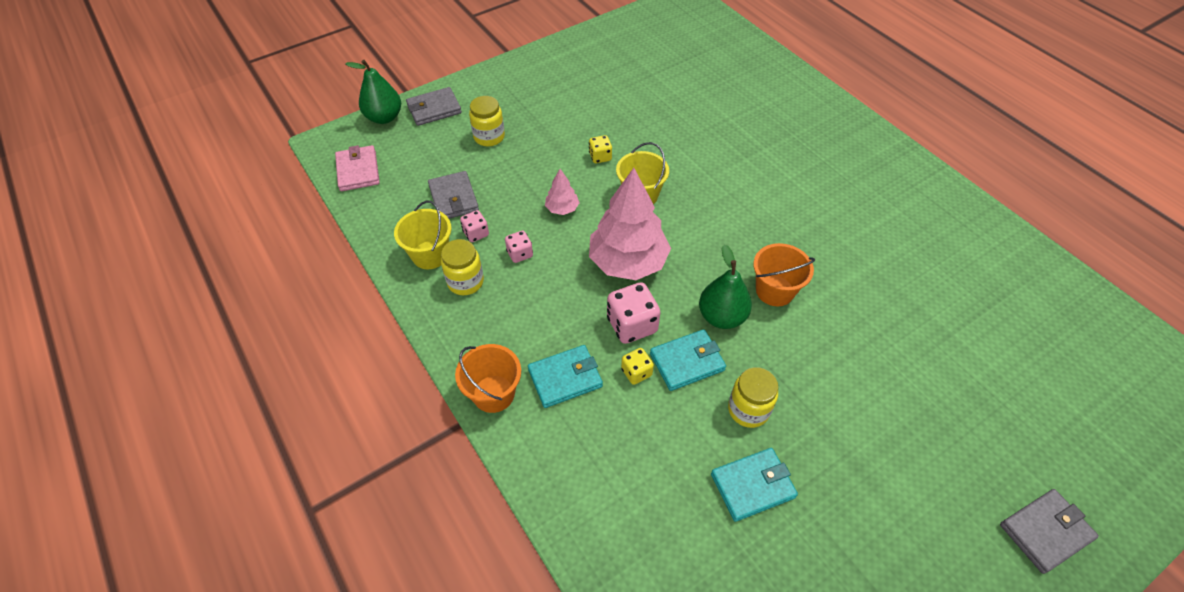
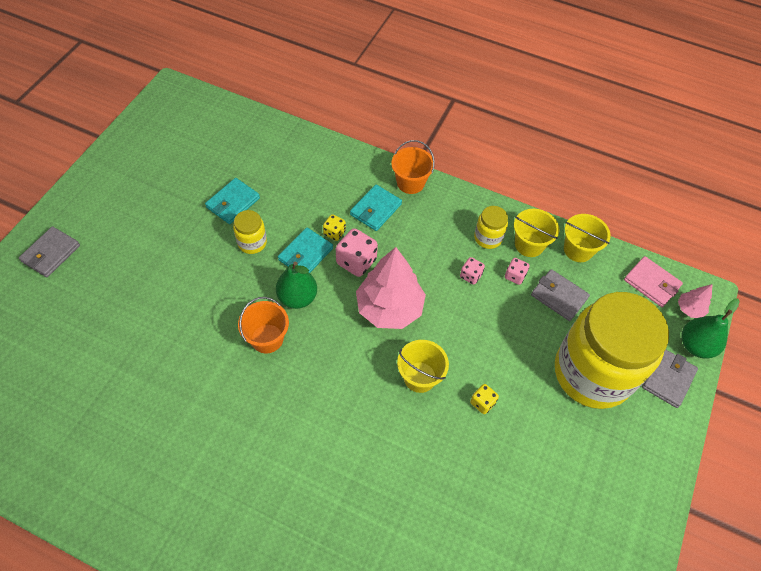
camera: 145 degrees right, 5 degrees up
(388, 227) = (578, 250): none -> yellow bucket
(489, 137) = (592, 373): yellow jar -> yellow jar, size x2.50
(562, 208) = (472, 330): pink tree -> pink tree (689, 309)

